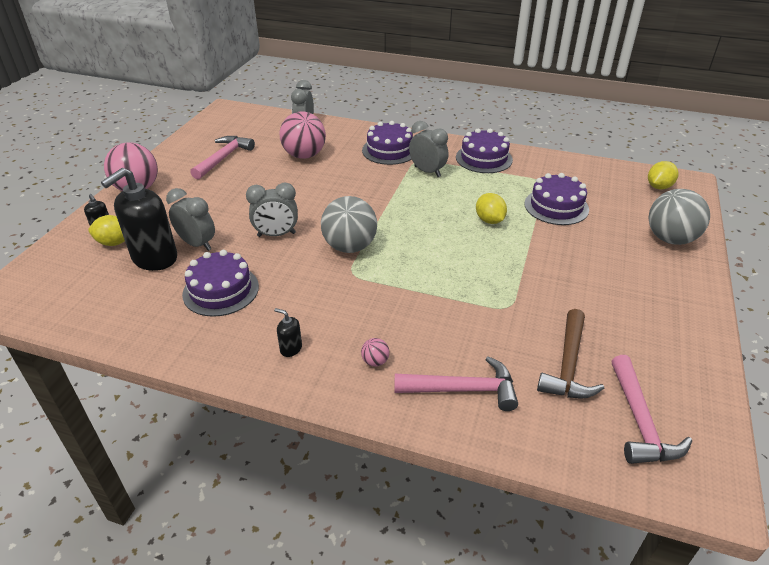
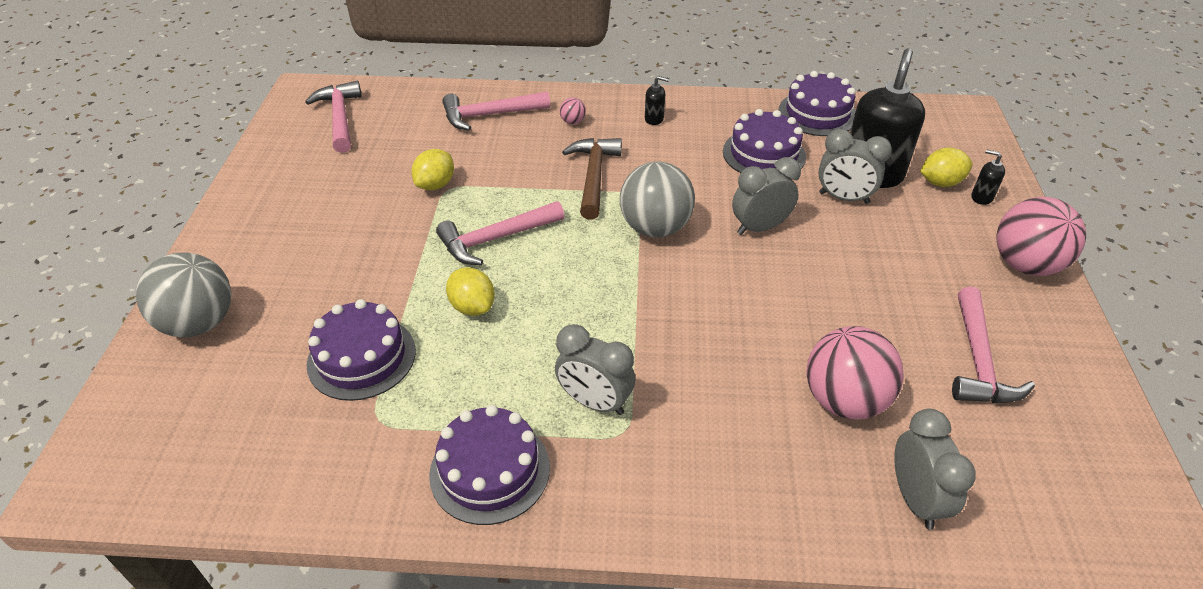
camera: 165 degrees right, 5 degrees up
(389, 150) = (690, 455): purple cake -> purple cake (817, 113)
(470, 258) = (496, 239): none -> pink hammer
(568, 365) = (392, 146): brown hammer -> brown hammer (593, 177)
(658, 187) = (148, 451): yellow lemon -> yellow lemon (435, 185)

